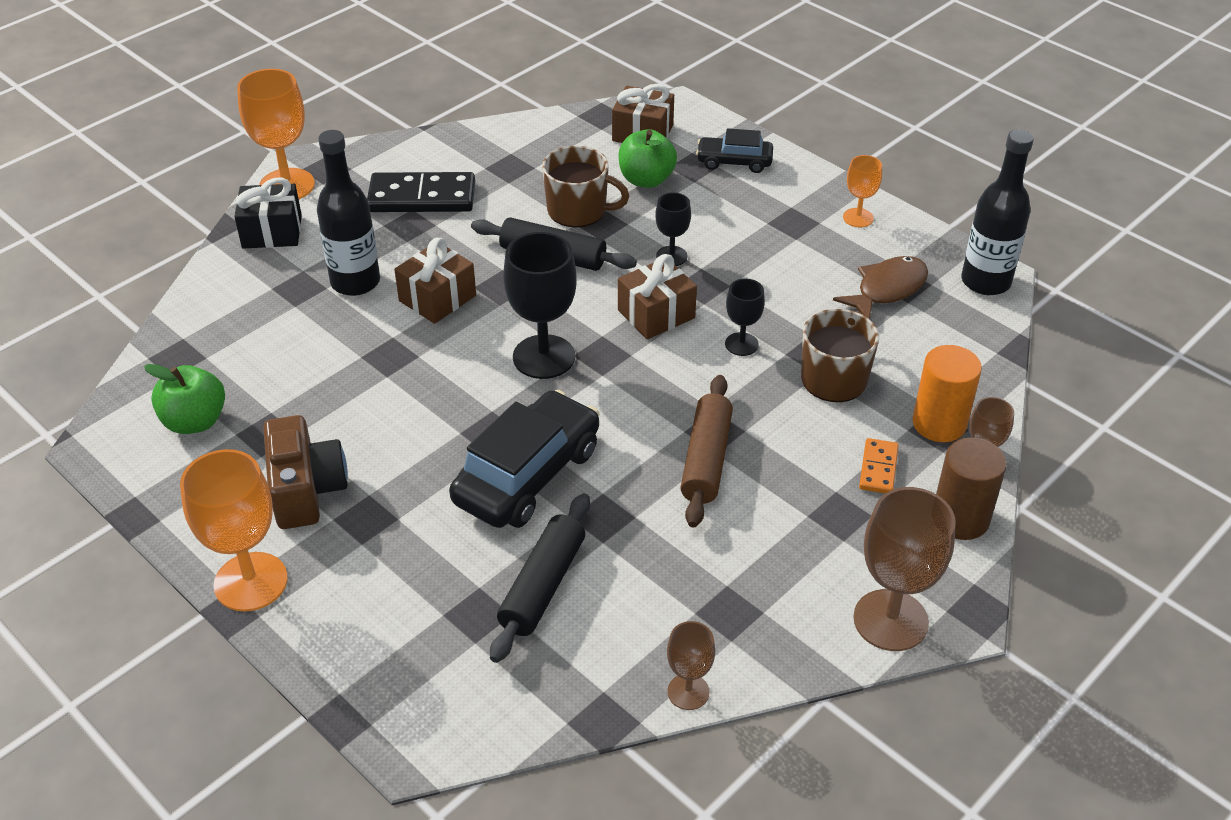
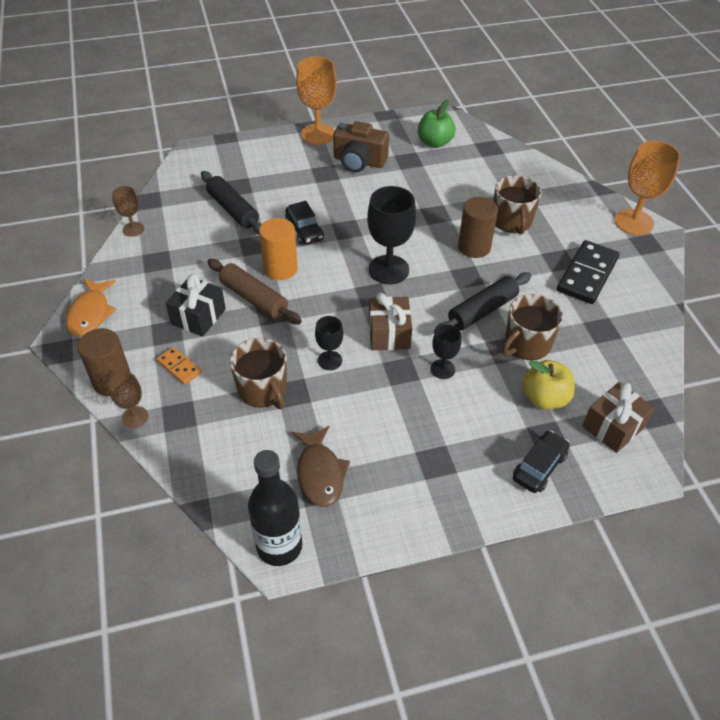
camera: 120 degrees right, 5 degrees up
(272, 232) = (584, 204): black gift -> black gift (198, 316)
(355, 282) = (512, 221): black bottle -> brown mug
(437, 298) = (474, 247): brown gift -> brown cylinder
(527, 475) = (304, 230): black car -> black car, size x0.56
(646, 179) = (544, 398): green apple -> yellow apple
(858, 218) = (414, 509): orange goblet -> none
(890, 620) = (90, 313): brown goblet -> orange fish
(939, 423) = (182, 419): orange cylinder -> orange cylinder (280, 269)

